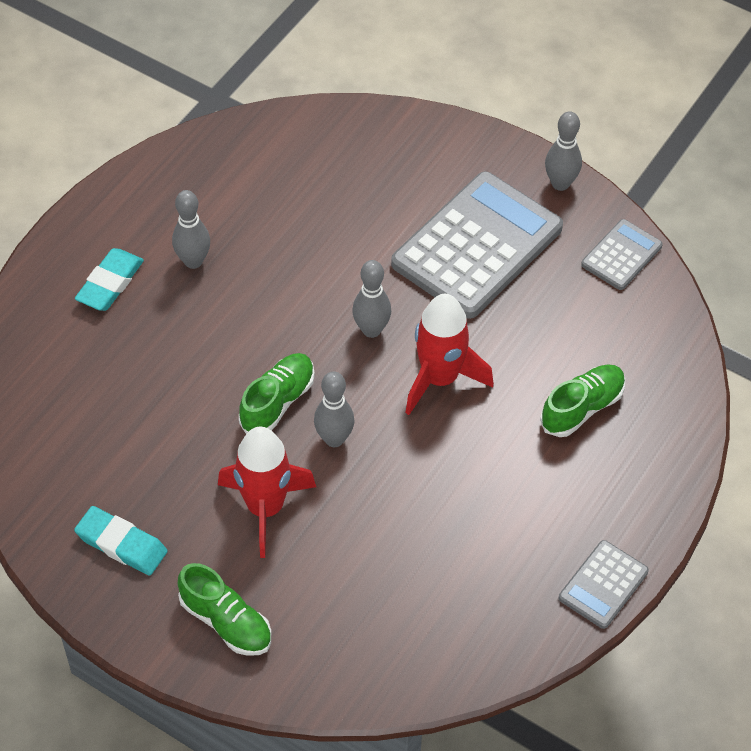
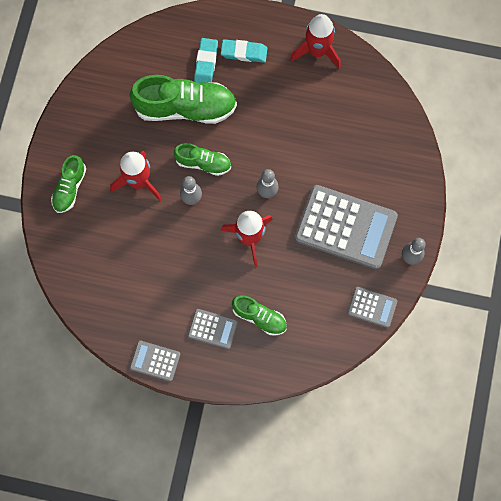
camera: 70 degrees right, 20 degrees up
(121, 544) = (94, 123): turquoise eraser -> turquoise eraser (206, 62)
(162, 187) = (317, 51): none -> red rocket
(164, 396) = (185, 107): none -> green shoe
(193, 261) = (275, 87): grey bowling pin -> none
(577, 481) = (212, 329): none -> grey calculator

